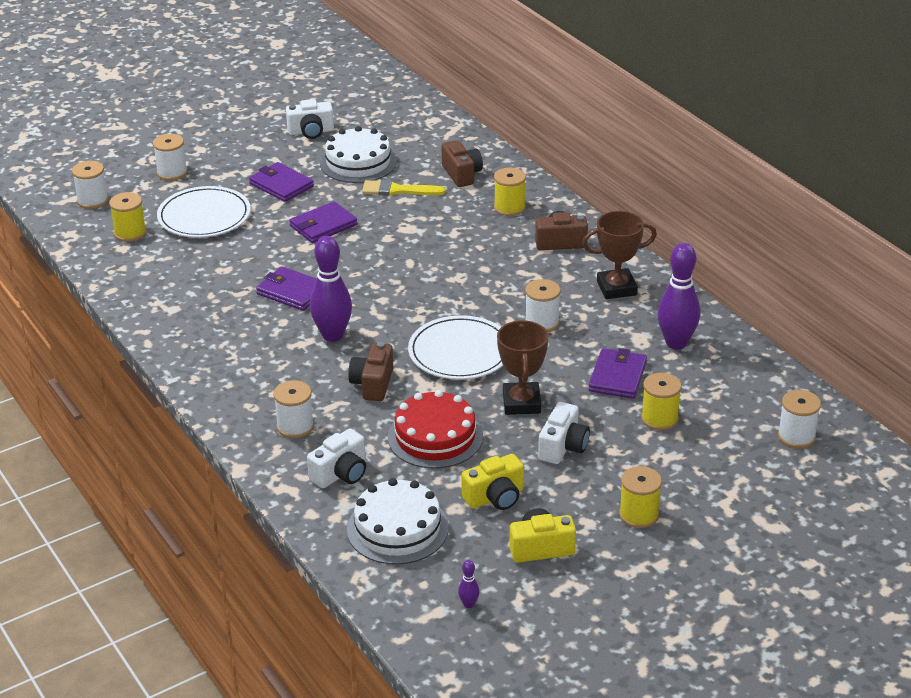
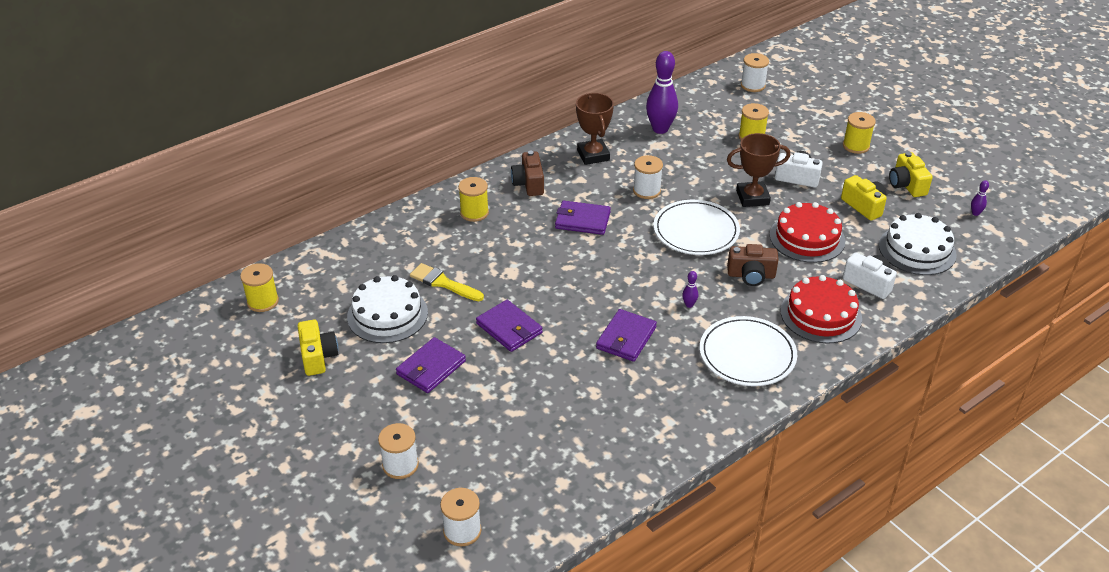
camera: 95 degrees left, 5 degrees up
(130, 233) = (531, 481): yellow spool -> yellow spool (263, 301)
(204, 216) = (494, 422): white plate -> white plate (747, 354)
(295, 426) = (821, 315): white spool -> red cake
(311, 132) = (318, 356): white camera -> yellow camera
(332, 335) = (689, 305): purple bowling pin -> purple bowling pin, size x0.42
(397, 190) = (443, 283): yellow brush -> yellow brush turned 120 degrees clockwise
(462, 174) = (414, 243): brown camera -> none
(617, 376) = (708, 154): purple wallet -> purple wallet (582, 220)

